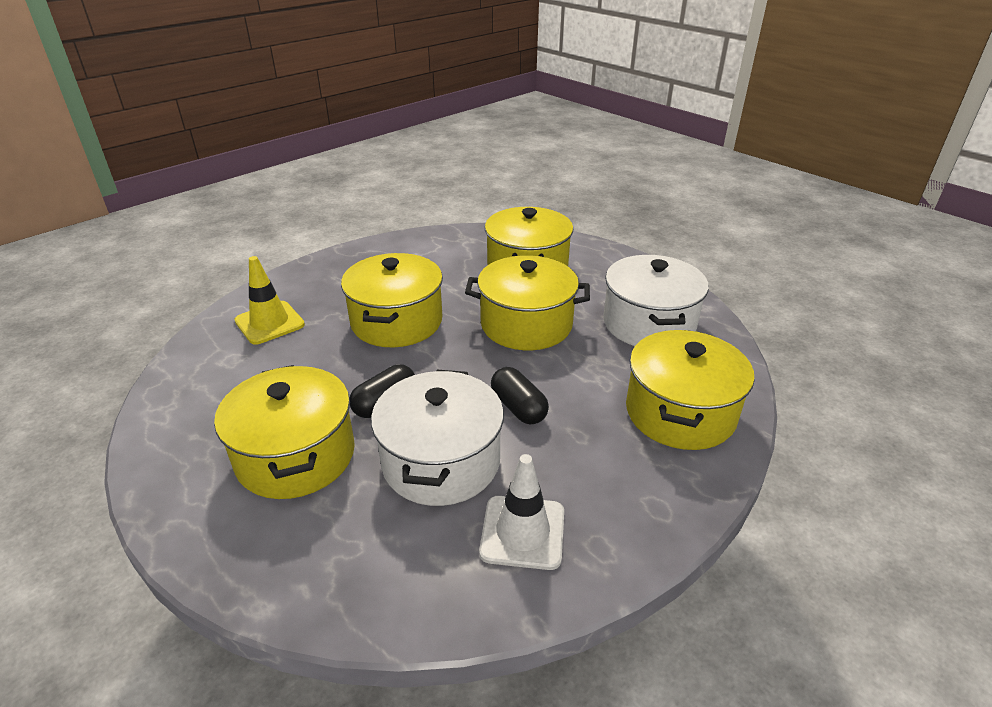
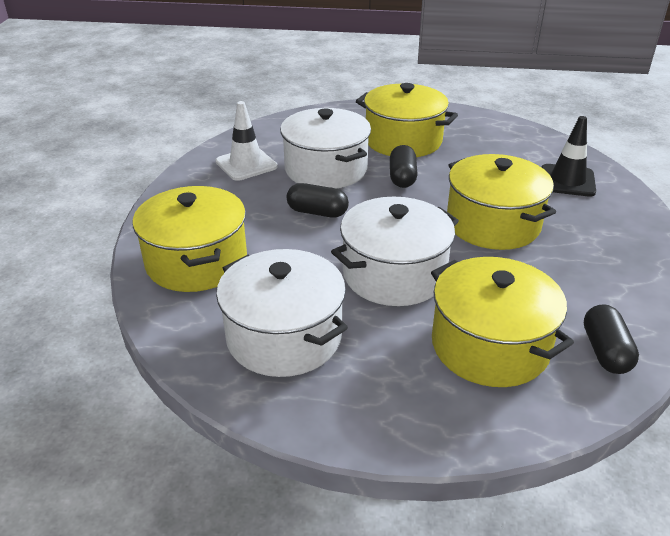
camera: 140 degrees right, 0 degrees up
(269, 323) = (567, 181): yellow traffic cone -> black traffic cone
(472, 241) = (605, 351): none -> black capsule
(526, 324) = (394, 274): yellow pot -> white pot

